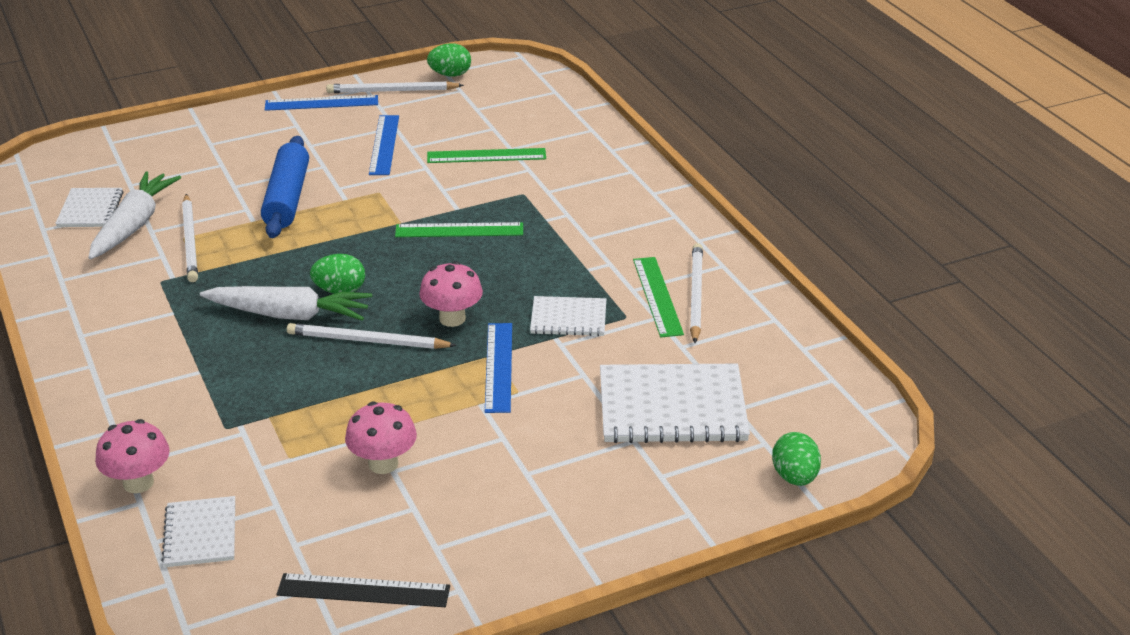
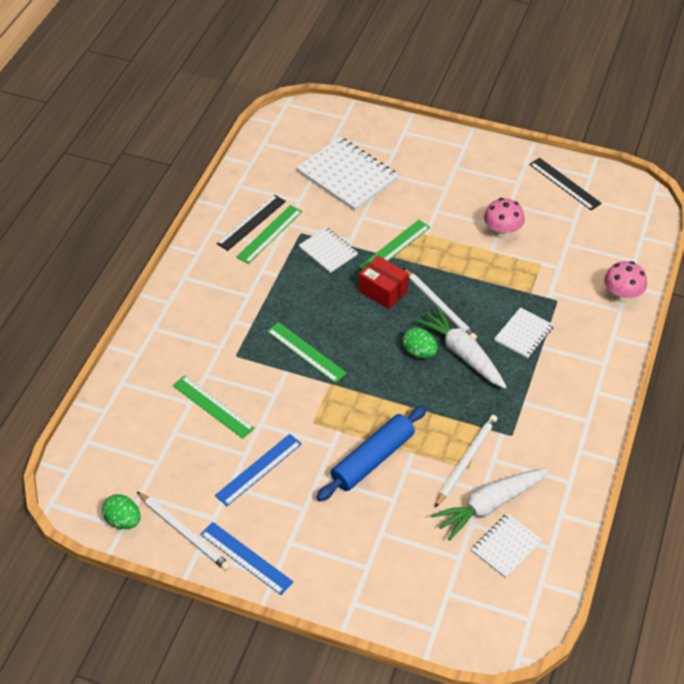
camera: 135 degrees left, 15 degrees up
(200, 534) = (612, 251): white notebook -> white notebook (523, 334)
(452, 318) = (383, 291): pink mushroom -> red box
(498, 367) = (395, 247): blue ruler -> green ruler
(695, 295) = (251, 222): white pencil -> black ruler
(794, 477) = (344, 118): green egg -> none

